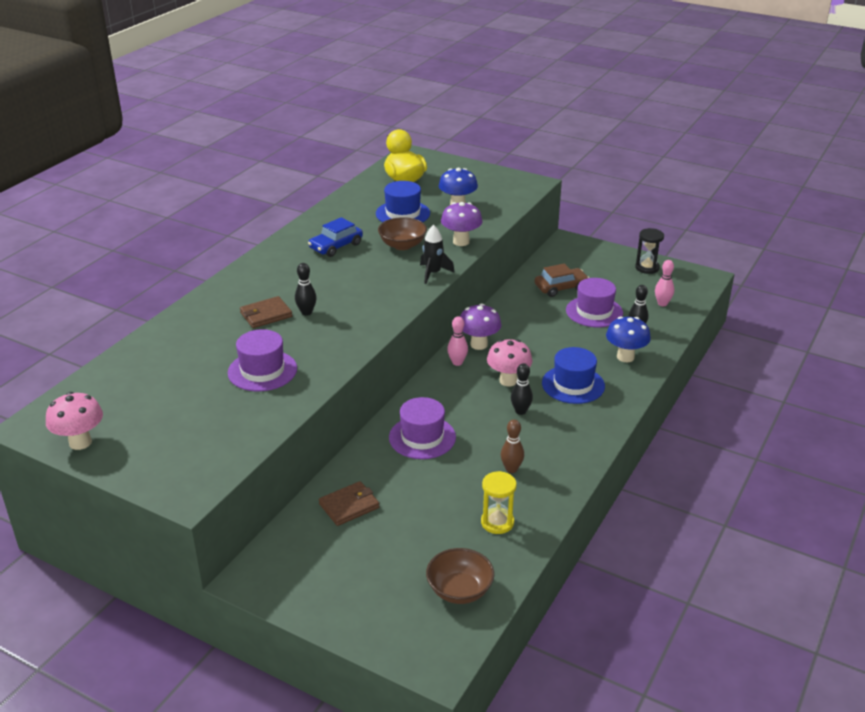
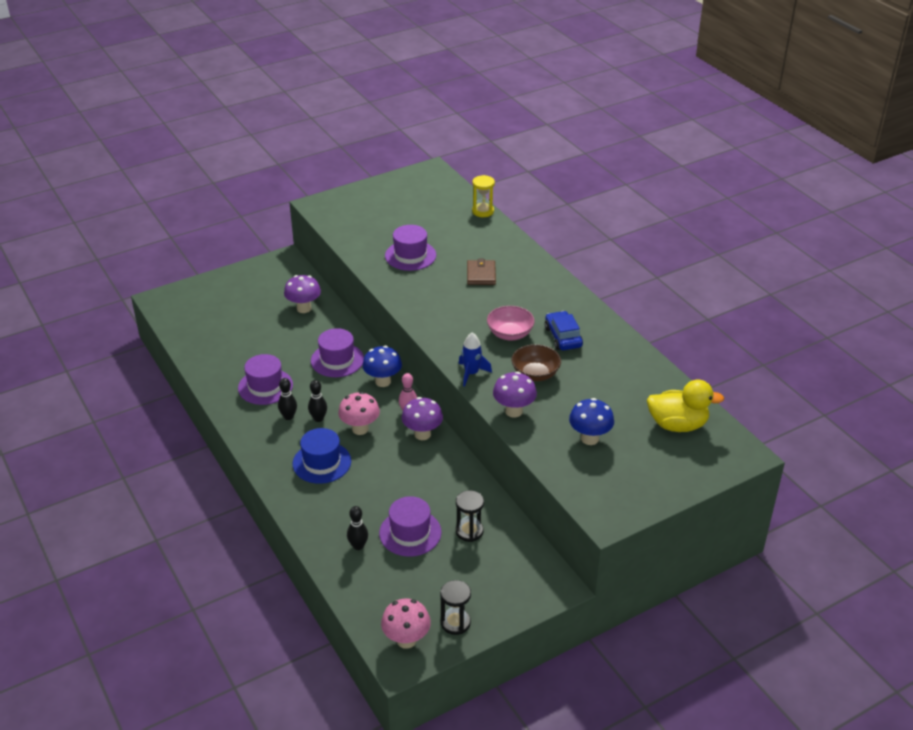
camera: 120 degrees right, 5 degrees up
(80, 442) = (400, 182): pink mushroom -> pink mushroom (406, 640)
(306, 312) = (468, 292): black bowling pin -> black bowling pin (288, 417)
(349, 506) = (304, 308): brown wallet -> purple mushroom
(356, 271) = (510, 334): none -> pink bowl
(403, 213) = (598, 396): blue hat -> none
(433, 273) = (471, 373): black rocket -> blue rocket
(459, 590) = (195, 324): brown bowl -> none
(497, 522) = (227, 360): yellow hourglass -> yellow hourglass (483, 211)
(511, 469) = (265, 386): brown bowling pin -> purple hat
(561, 288) = (469, 531): brown car -> black hourglass
(625, 357) = (327, 514): blue mushroom -> blue mushroom (383, 381)
(662, 304) = (382, 592): pink bowling pin -> none

